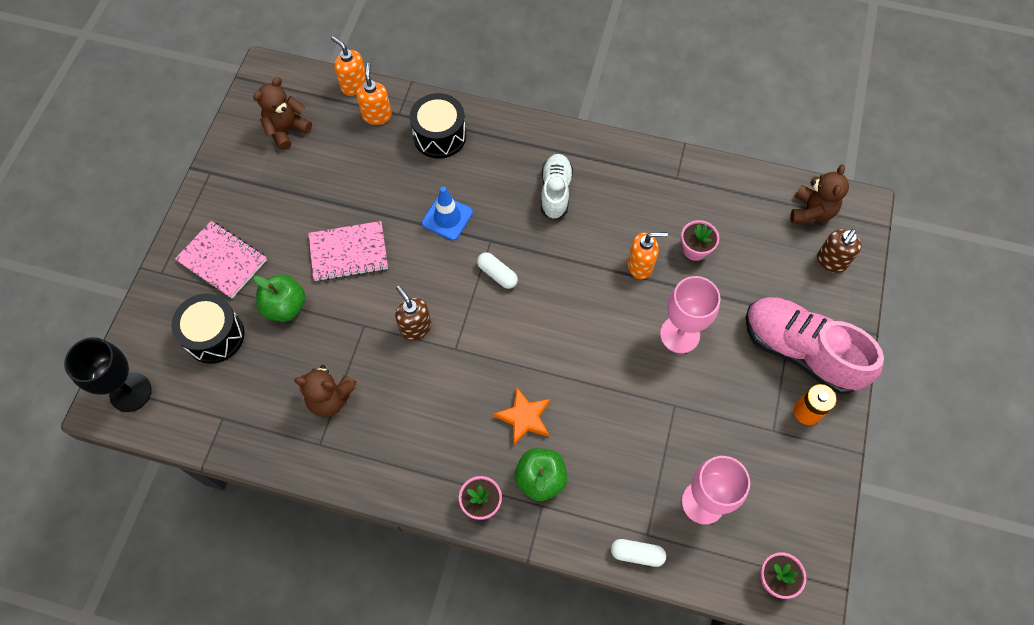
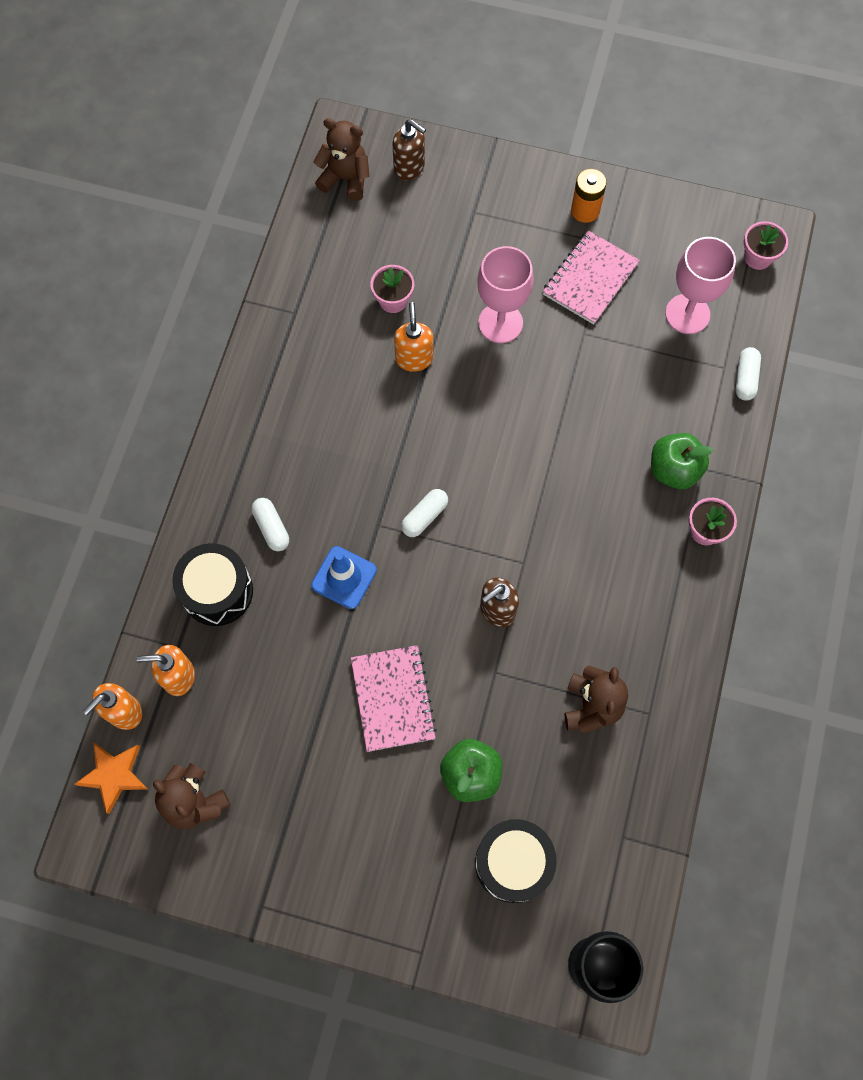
camera: 90 degrees left, 5 degrees up
(222, 260) = (403, 867): pink notebook -> pink notebook (590, 279)
(489, 168) = (271, 528): none -> white capsule
(524, 418) = (605, 486): orange star -> orange star (114, 775)
(555, 192) = (310, 449): white shoe -> none
(800, 351) = (517, 209): pink shoe -> none

